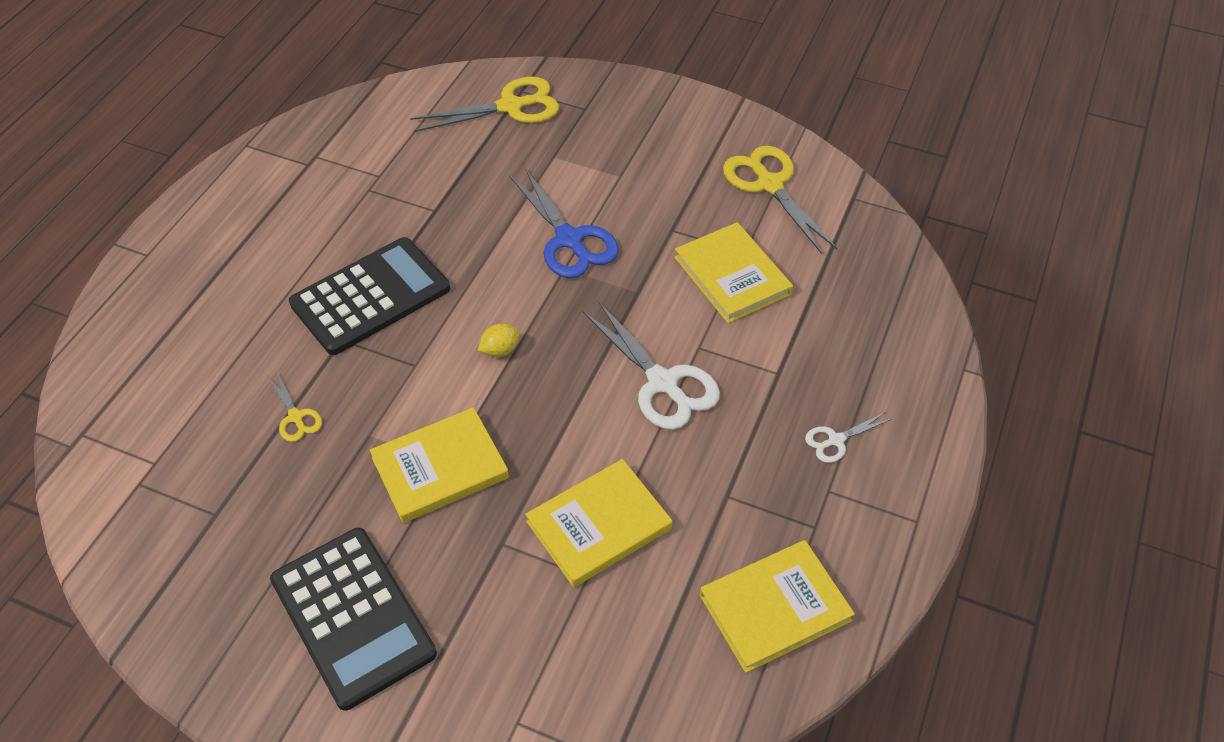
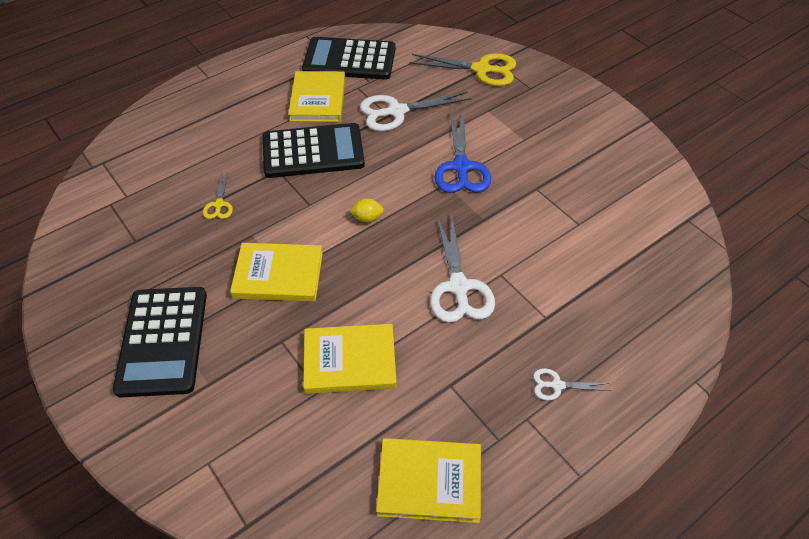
camera: 30 degrees right, 0 degrees up
(330, 156) = (349, 60): none -> black calculator
(442, 202) = (396, 111): none -> white scissors
(732, 276) = (558, 236): yellow book -> yellow book (318, 99)
(769, 184) = (629, 186): yellow scissors -> none

